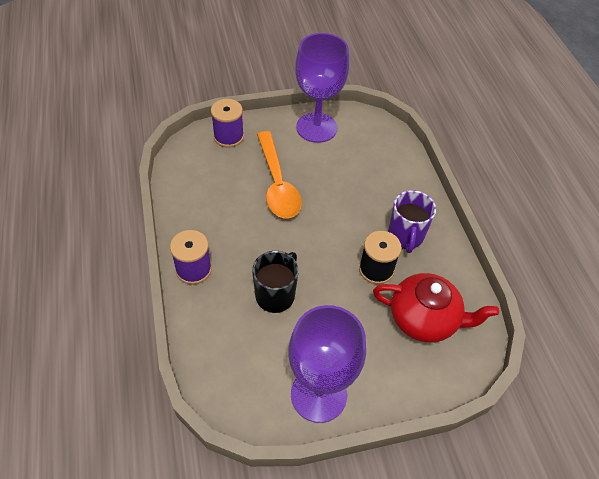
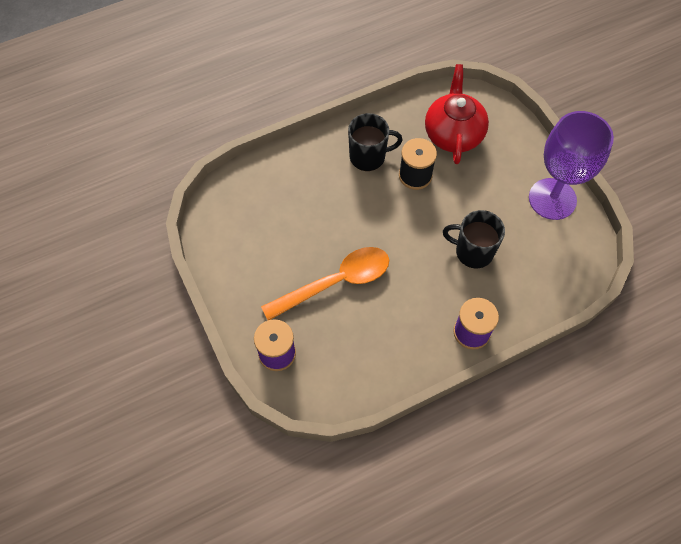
camera: 100 degrees left, 10 degrees up
(316, 128) = (237, 261): purple goblet -> none
(405, 236) = (368, 156): purple mug -> black mug

